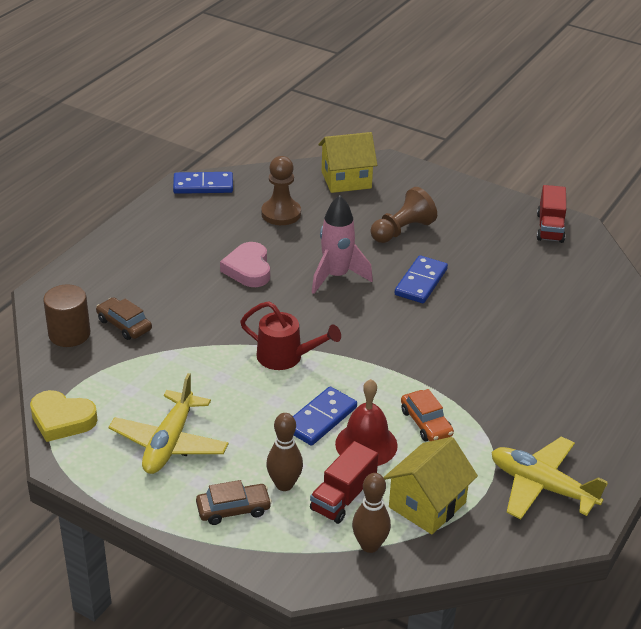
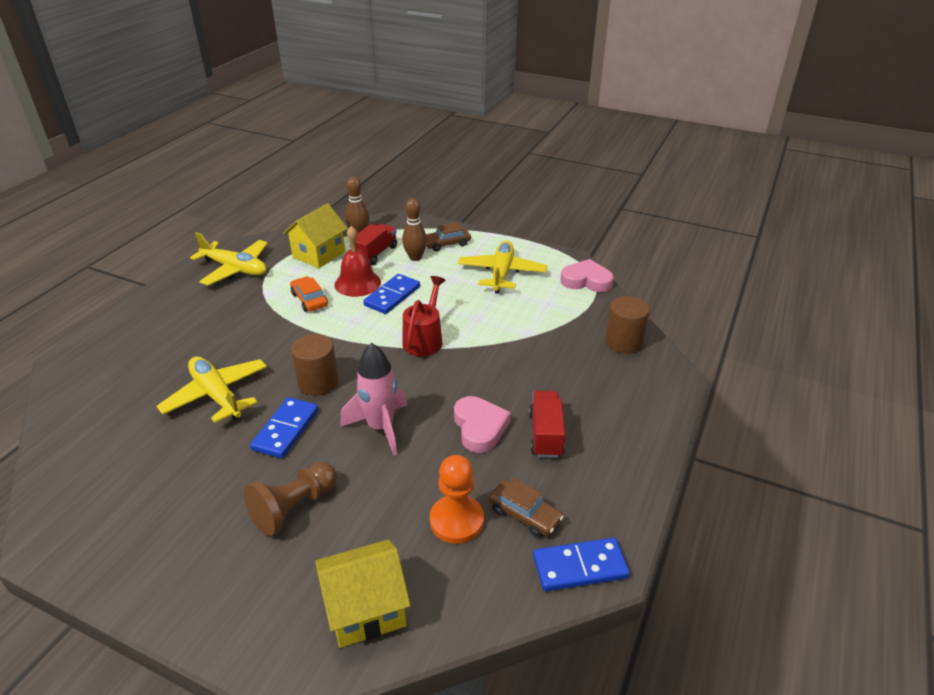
camera: 175 degrees right, 0 degrees up
(62, 420) = (586, 281): yellow heart -> pink heart
(124, 325) = (580, 354): brown car -> brown car (524, 514)
(281, 214) = (456, 521): brown pawn -> orange pawn
(286, 357) = (424, 338): red watering can -> red watering can turned 90 degrees clockwise
(398, 320) = (318, 382): none -> brown cylinder
(495, 317) = (217, 395): none -> yellow plane
(550, 228) = (85, 536): red truck -> red truck (545, 434)

